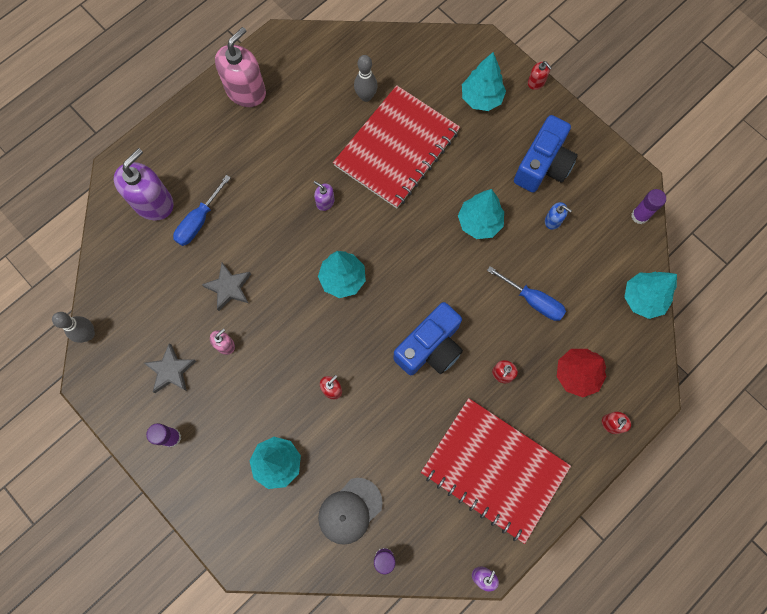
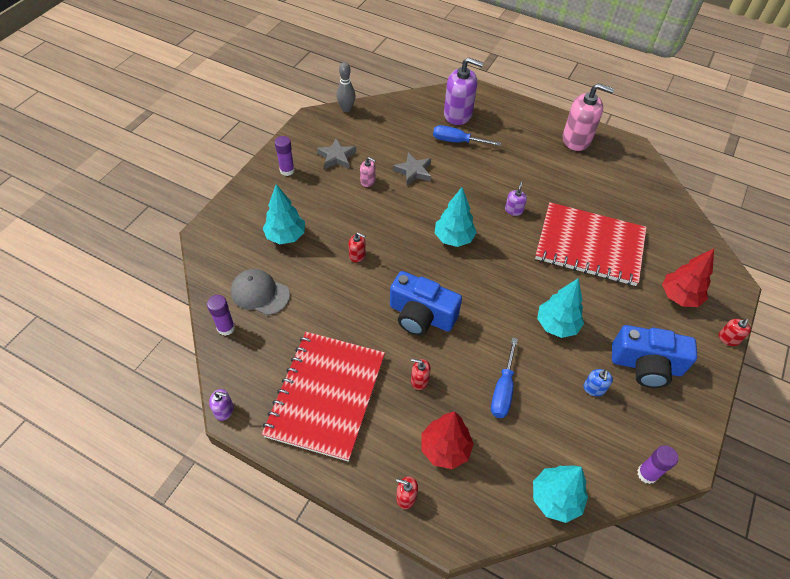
camera: 70 degrees right, 20 degrees down
(366, 96) = (623, 213): grey bowling pin -> none
(481, 99) = (679, 297): turquoise tree -> red tree

